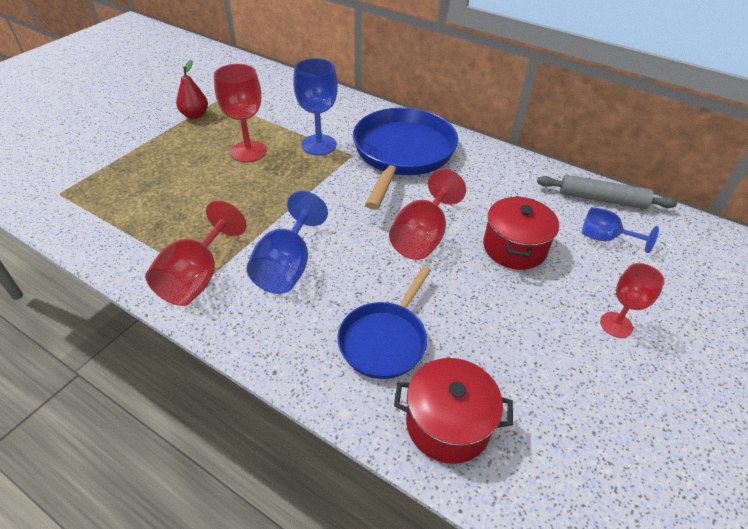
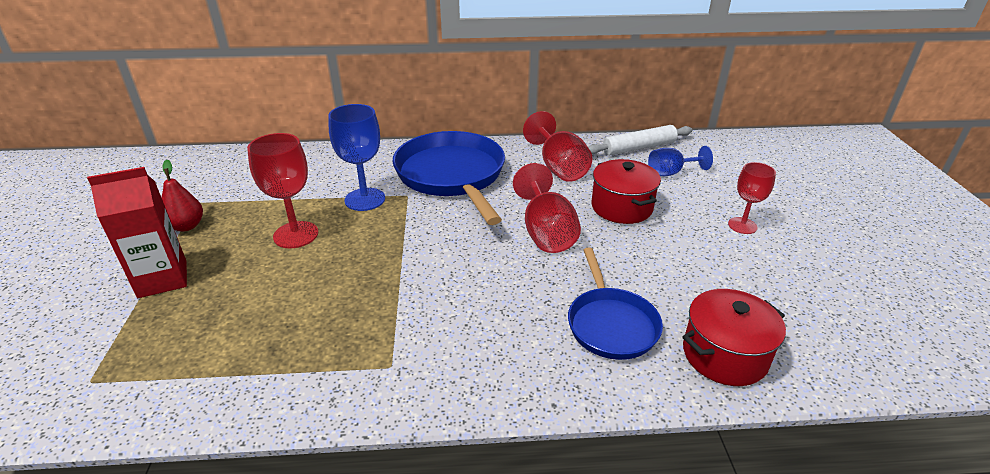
camera: 35 degrees left, 10 degrees down
(149, 146) = (162, 279): none -> red carton
(197, 277) = (380, 371): red goblet -> red goblet (559, 167)
(287, 266) = (459, 314): blue goblet -> none
(602, 199) = (639, 148): grey rolling pin -> white rolling pin

